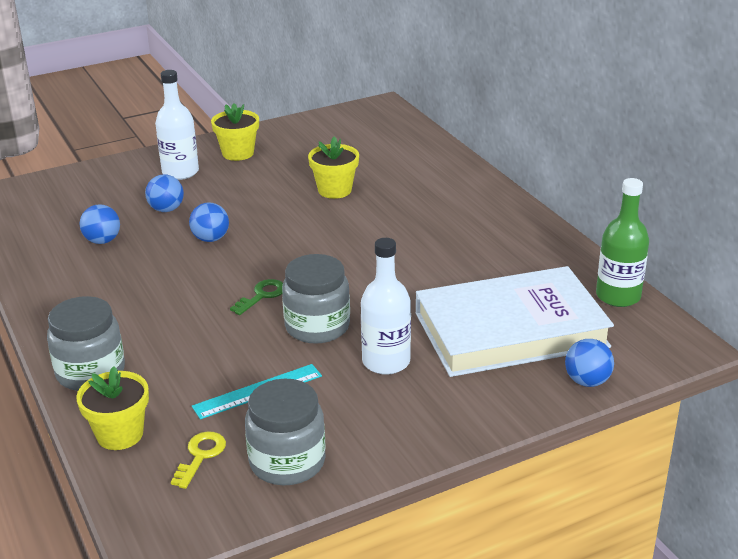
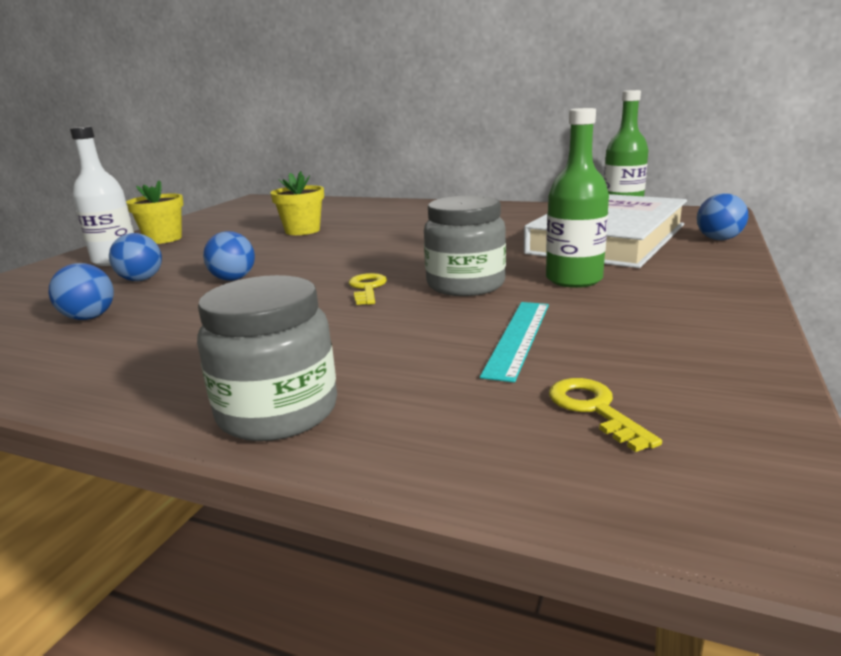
camera: 40 degrees left, 10 degrees down
(120, 434) = (451, 445): yellow flower pot -> none
(262, 295) = (367, 288): green key -> yellow key
(287, 462) = (683, 366): grey jar -> none
(386, 362) = (574, 279): white bottle -> green bottle

